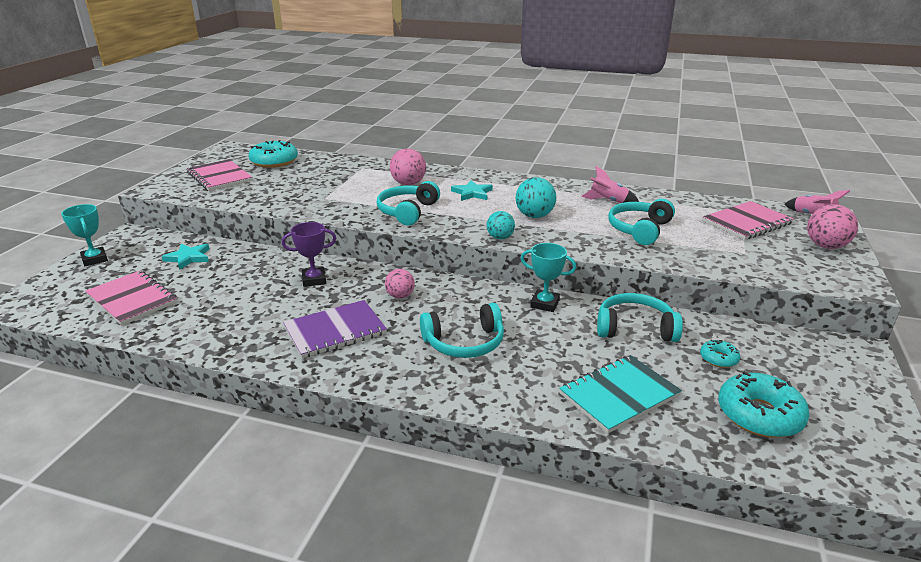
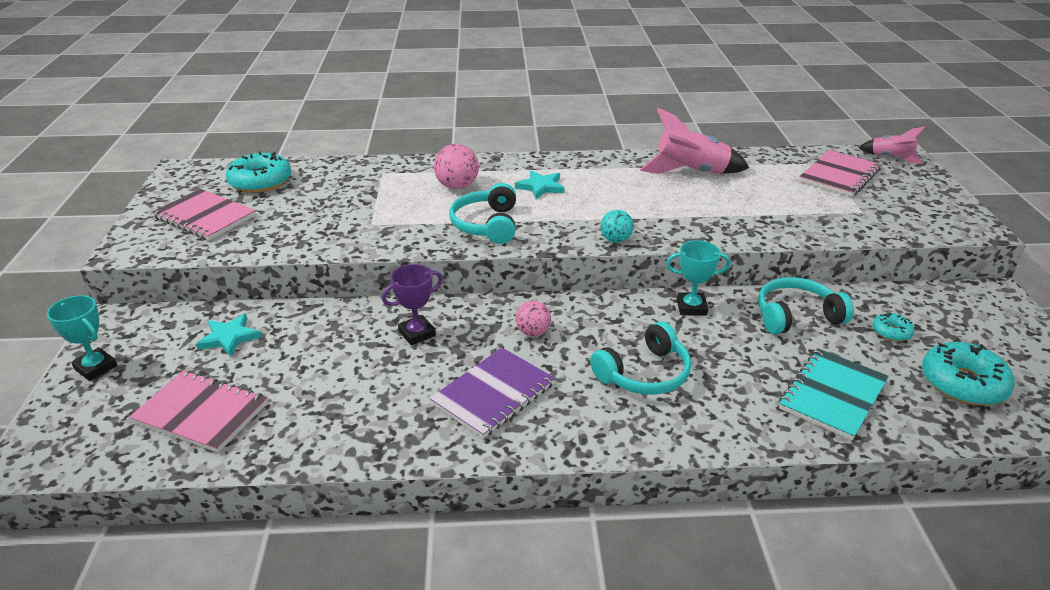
camera: 20 degrees left, 5 degrees up
(534, 216) = (630, 205): turquoise ball -> none
(608, 201) = (691, 172): pink rocket -> pink rocket, size x1.70
(639, 229) = (747, 202): turquoise headphones -> none
(826, 246) = (924, 190): pink ball -> none

